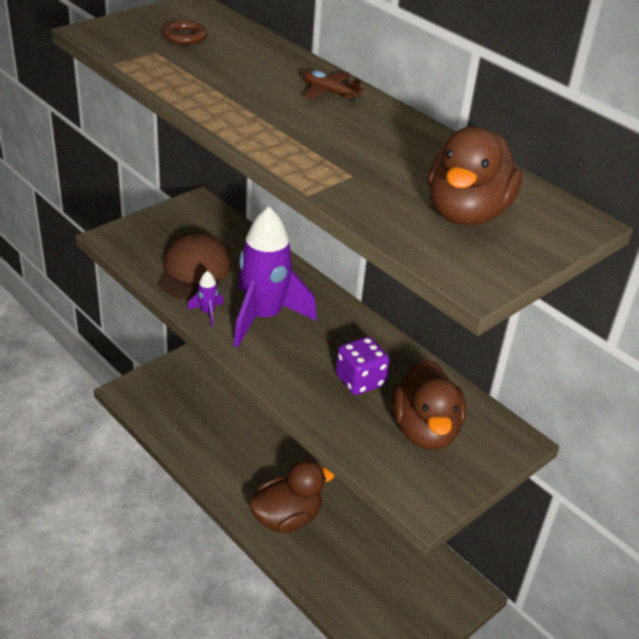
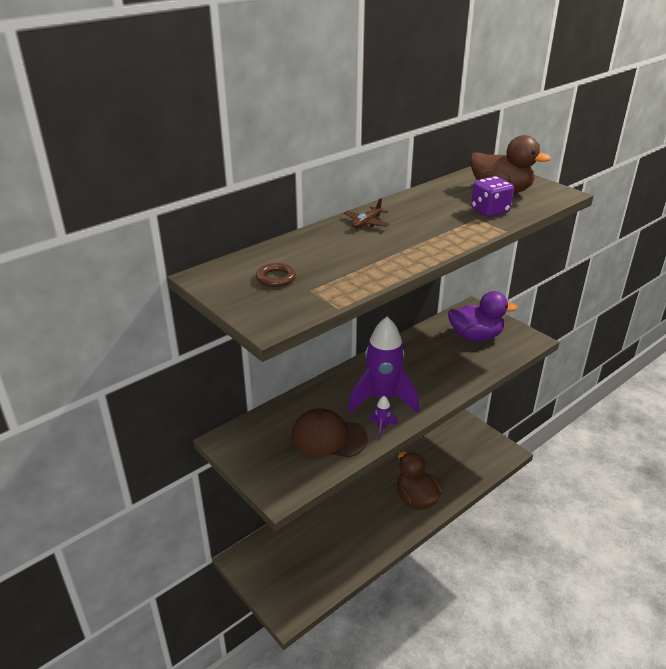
camera: 85 degrees left, 5 degrees down
(360, 380) = (439, 358): purple dice -> purple dice (490, 211)
(425, 430) = (475, 336): brown duck -> purple duck

